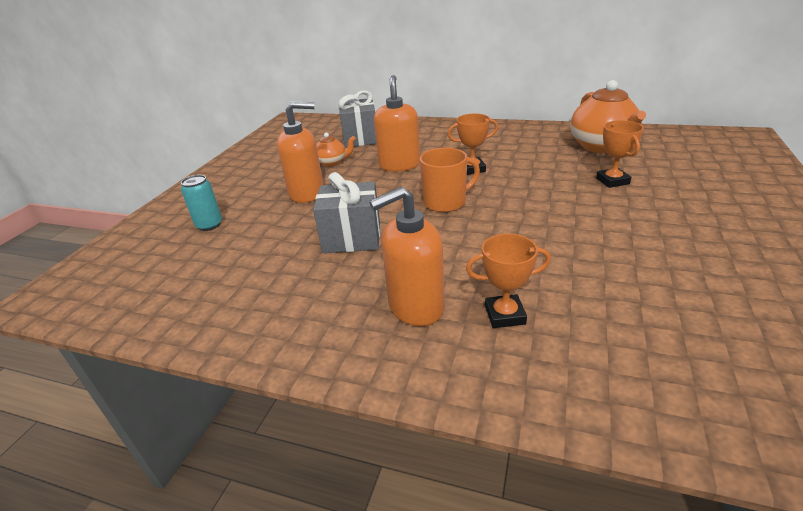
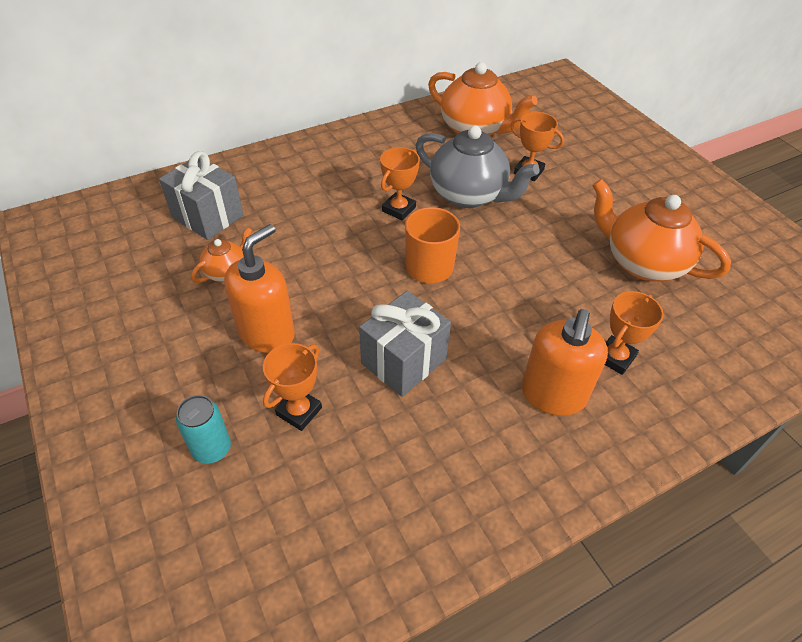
camera: 50 degrees left, 15 degrees up
(265, 231) = (299, 411): none -> orange trophy
(399, 165) = (316, 238): orange soap dispenser -> none
(537, 178) = (469, 195): none -> grey teapot
(639, 272) = (642, 263): none -> orange teapot

